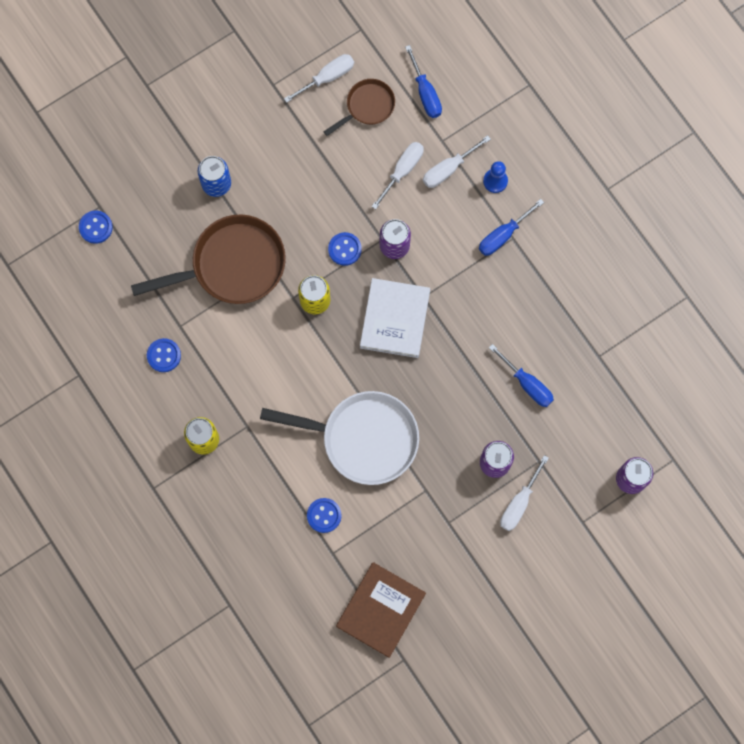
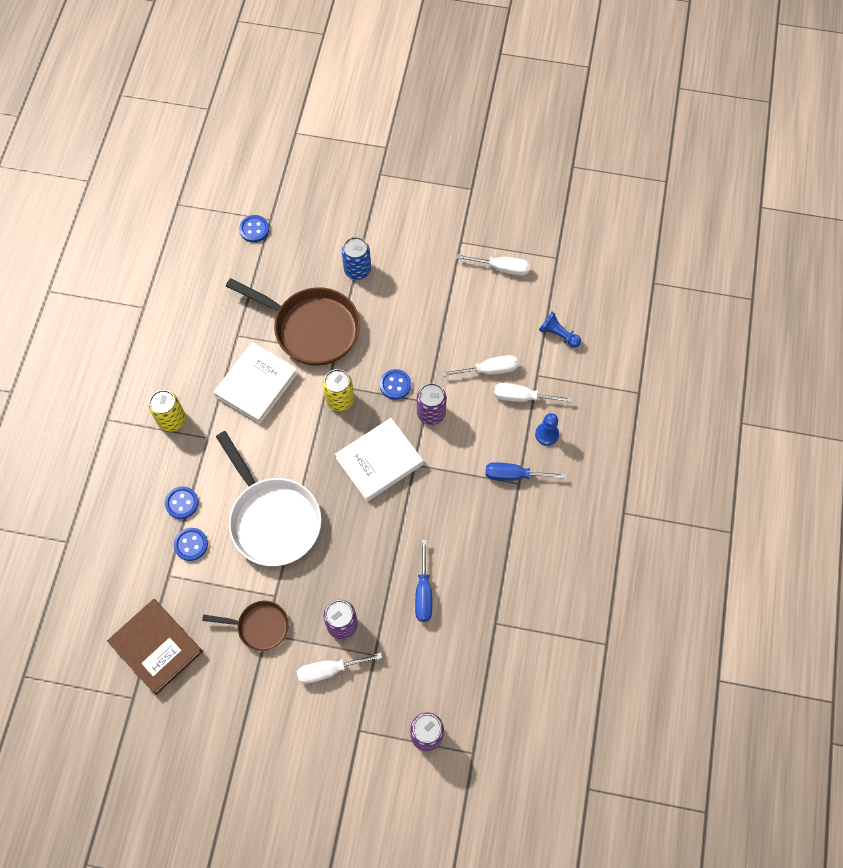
camera: 45 degrees right, 10 degrees down
(164, 355) = (207, 344): blue button -> blue button (182, 503)
(239, 350) = (256, 385): none -> white book
(367, 106) = (509, 309): brown pan -> brown pan (259, 627)
(381, 610) = (156, 647): brown book -> brown book turned 60 degrees clockwise
(425, 93) = (558, 335): blue screwdriver -> blue pawn

